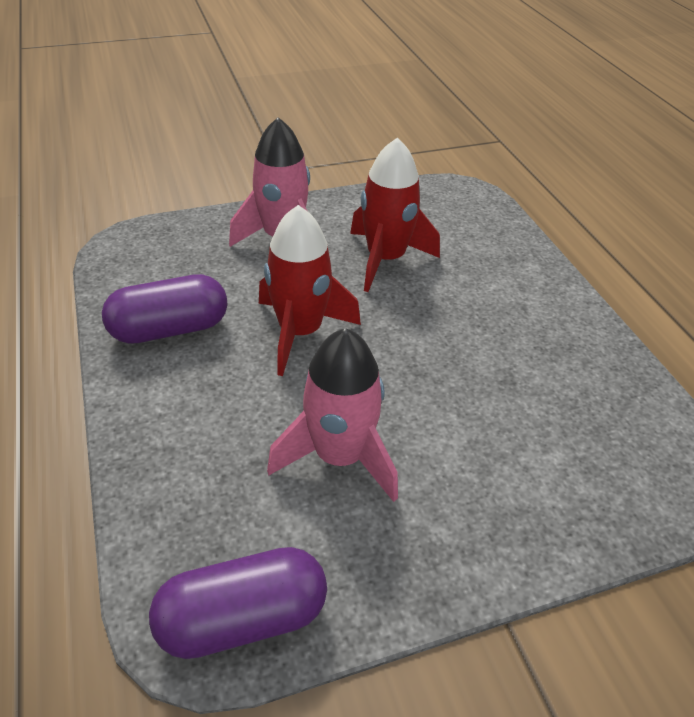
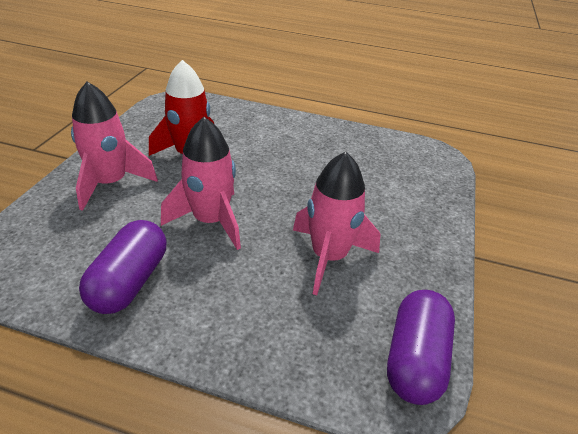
camera: 55 degrees left, 5 degrees down
(300, 332) = (211, 221): red rocket -> pink rocket

